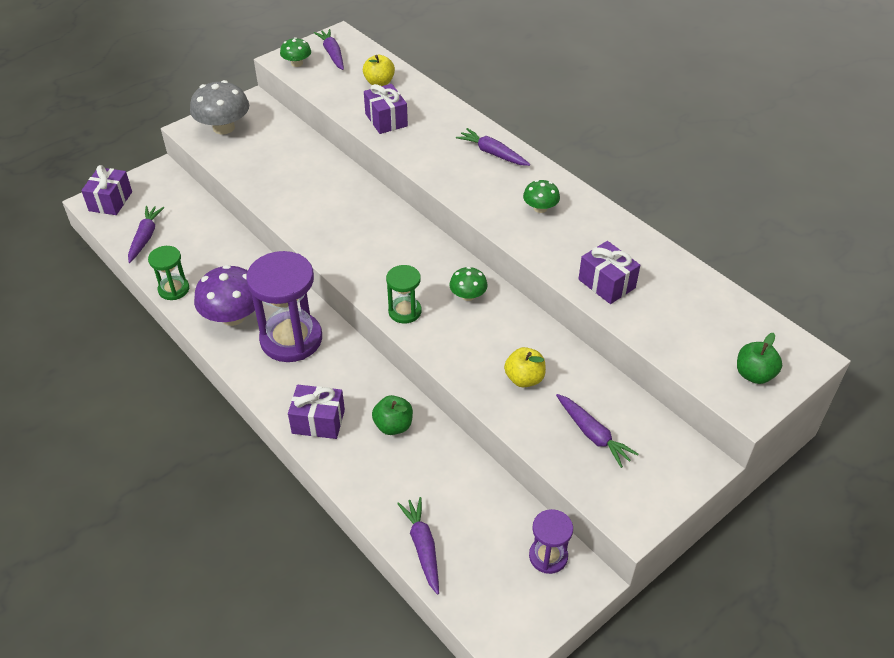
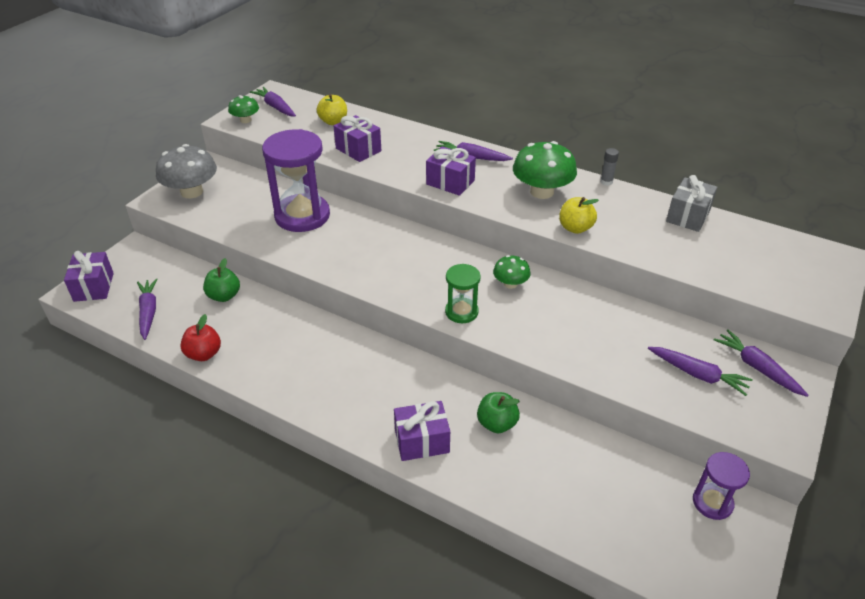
camera: 20 degrees left, 5 degrees down
(174, 289) = (204, 354): green hourglass -> red apple
(233, 316) = (280, 364): purple mushroom -> none
(291, 339) = (351, 370): purple hourglass -> purple hourglass (302, 216)
(422, 547) = (594, 533): purple carrot -> purple carrot (757, 367)
(524, 379) = (606, 342): yellow apple -> yellow apple (575, 228)
(540, 208) = (542, 192): green mushroom -> green mushroom, size x1.82
(606, 283) = (640, 239): purple gift -> purple gift (450, 182)
(615, 213) = (606, 182): none -> grey glue stick
(675, 271) = (688, 216): none -> grey gift
(754, 374) = (810, 282): green apple -> green apple (224, 296)

